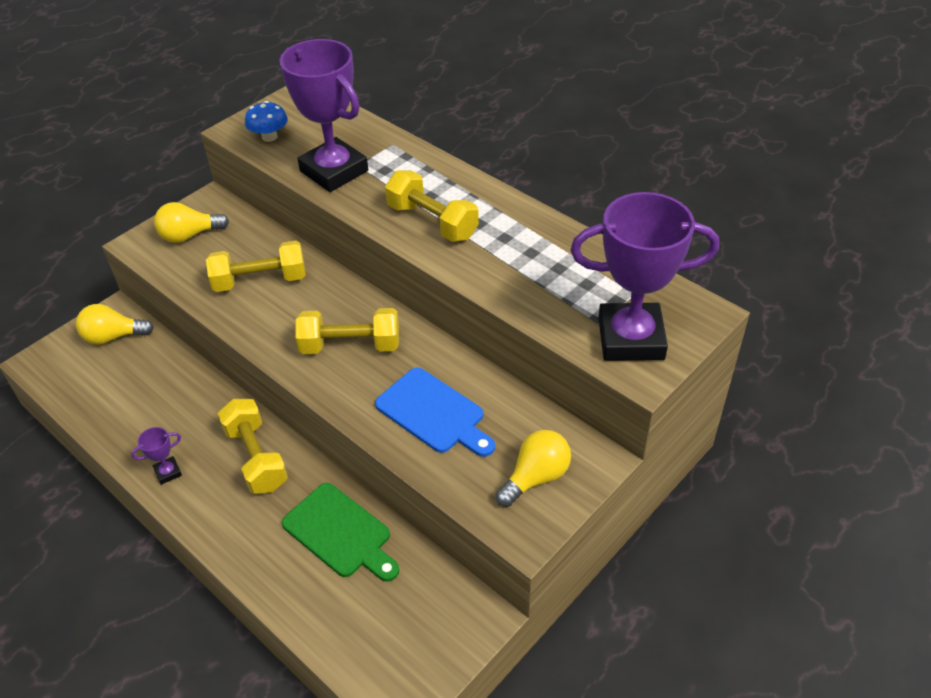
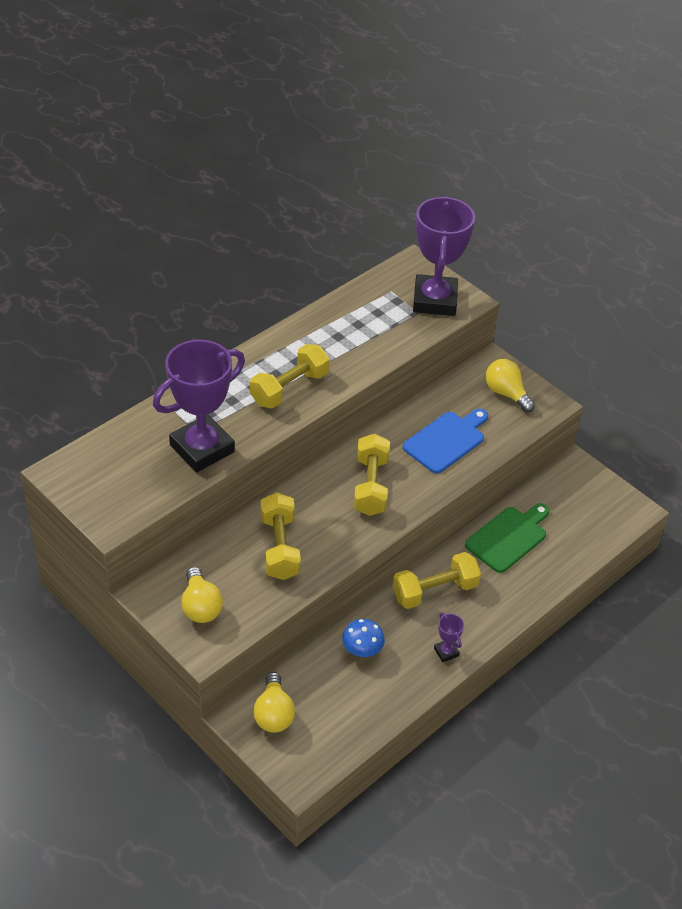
camera: 90 degrees left, 0 degrees up
(269, 137) = (131, 496): blue mushroom -> blue mushroom (362, 650)

